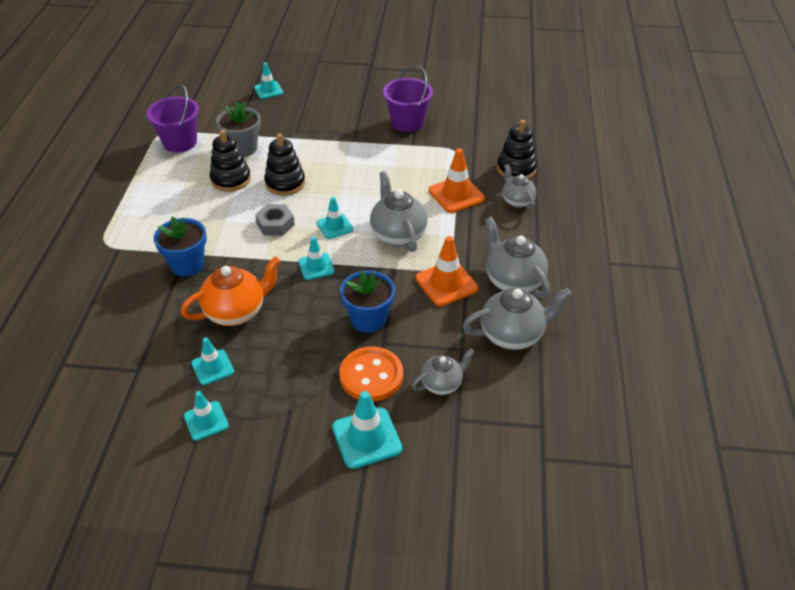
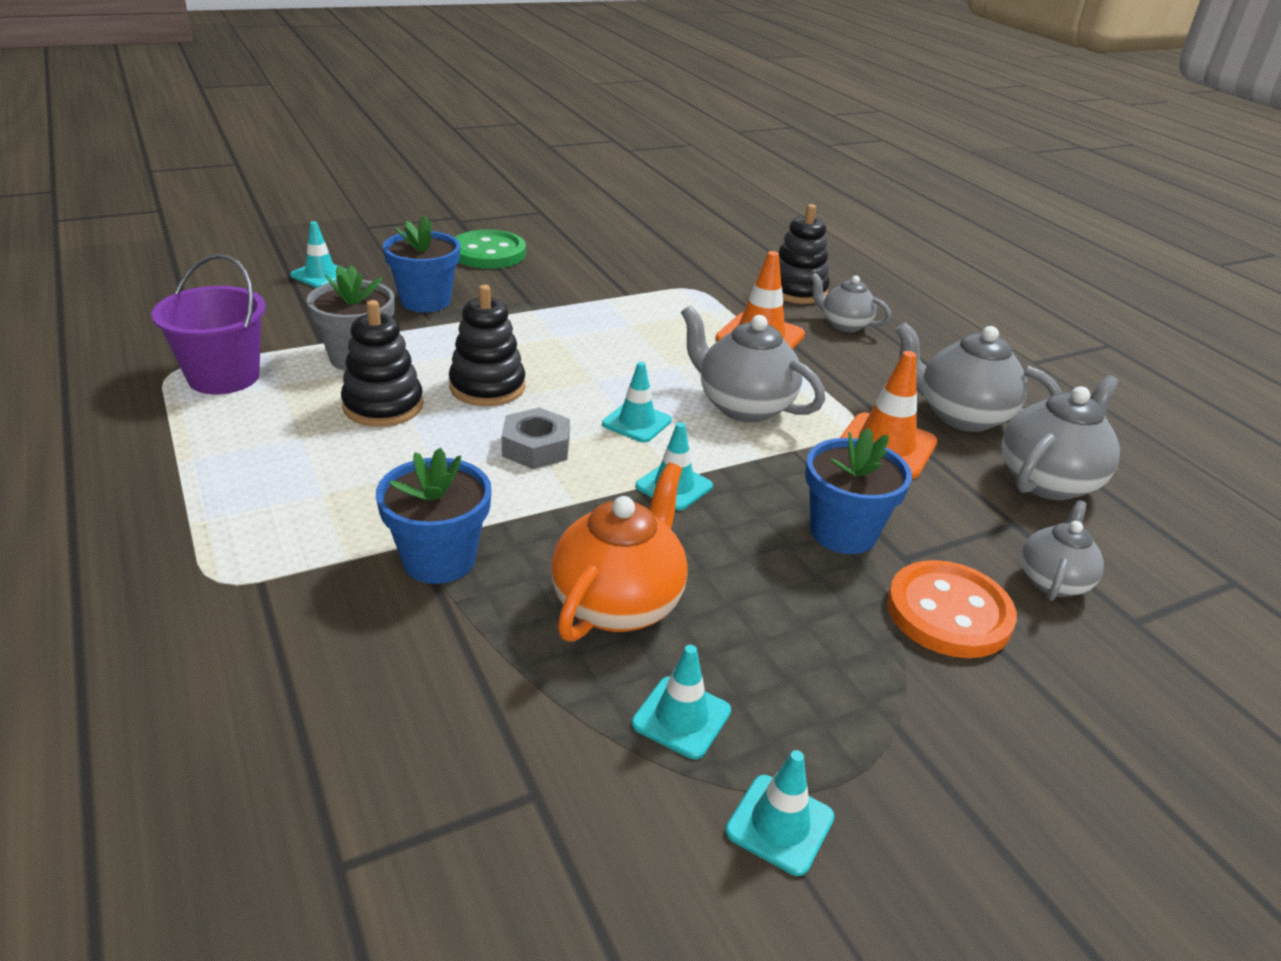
camera: 35 degrees left, 10 degrees down
(303, 121) = (425, 301): none -> blue flower pot
(365, 95) = (488, 253): none -> green button
(366, 438) = (1063, 712): turquoise traffic cone -> none
(407, 122) = (589, 271): purple bucket -> none

